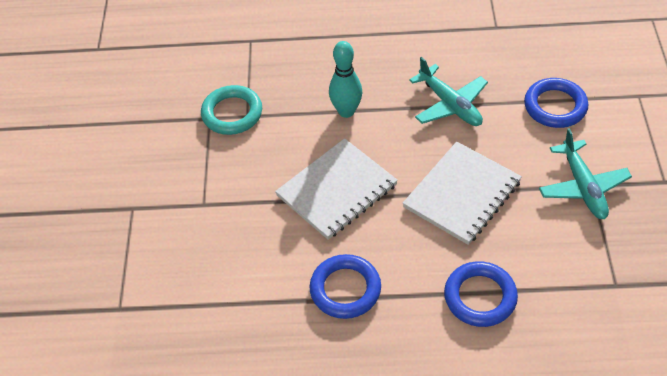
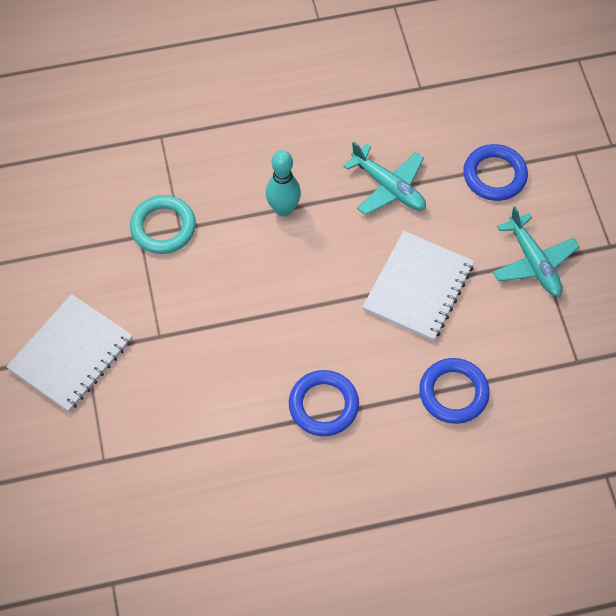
camera: 15 degrees left, 10 degrees up
(337, 190) = (293, 301): white notebook -> white notebook (71, 354)

